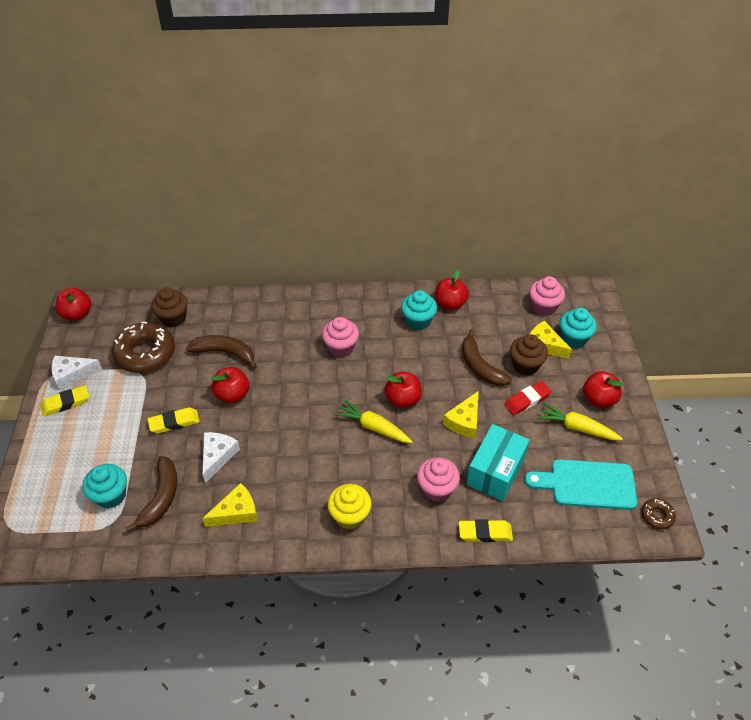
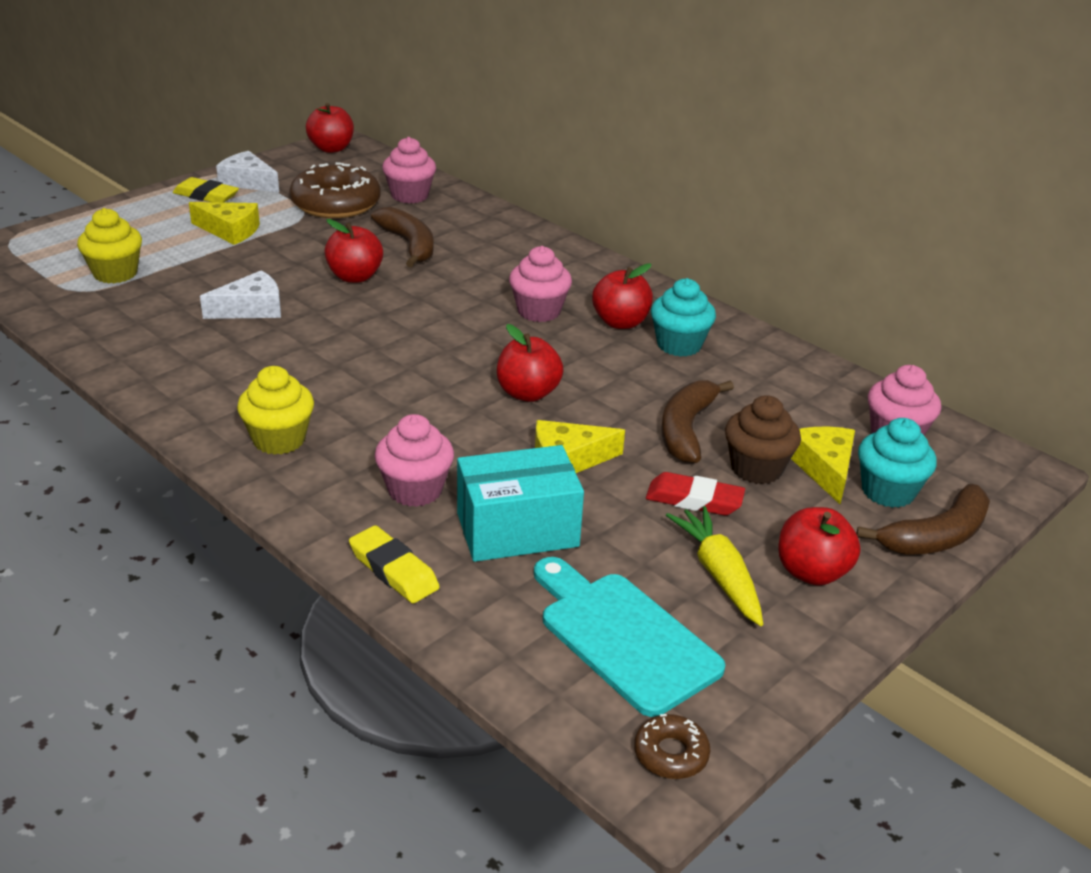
camera: 45 degrees right, 15 degrees down
(111, 495) = (115, 273): turquoise cupcake -> yellow cupcake
(161, 497) = (148, 302): brown banana -> brown banana (936, 536)
(173, 318) = (409, 195): brown cupcake -> pink cupcake
(174, 422) = (264, 262): yellow eraser -> none
(236, 512) = (185, 357): yellow cheese -> yellow cheese (230, 231)
(373, 427) = (447, 392): yellow carrot -> none
(450, 304) = (753, 355): red apple -> red apple (620, 322)

